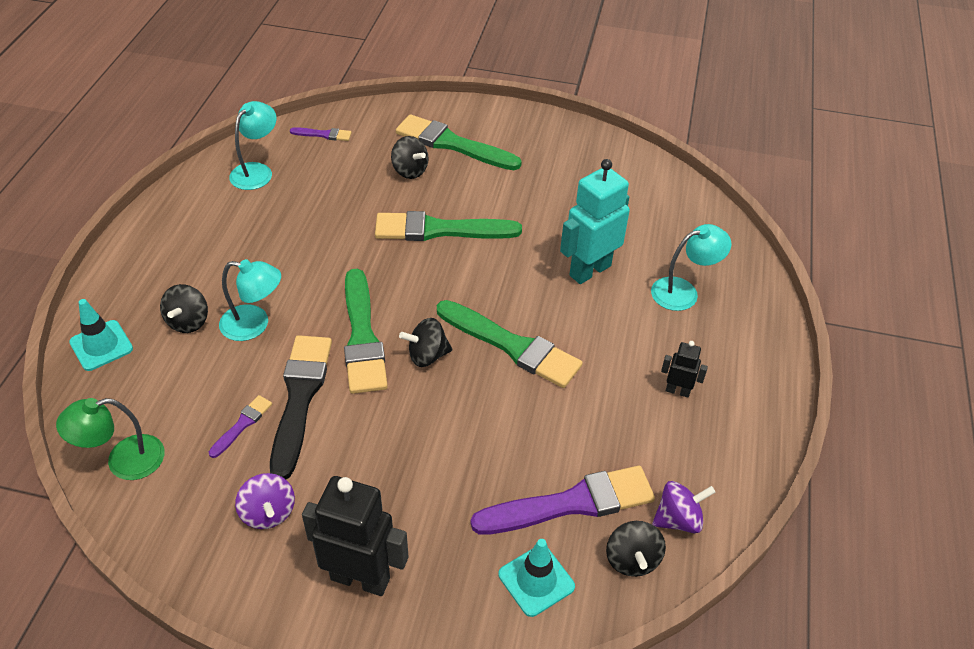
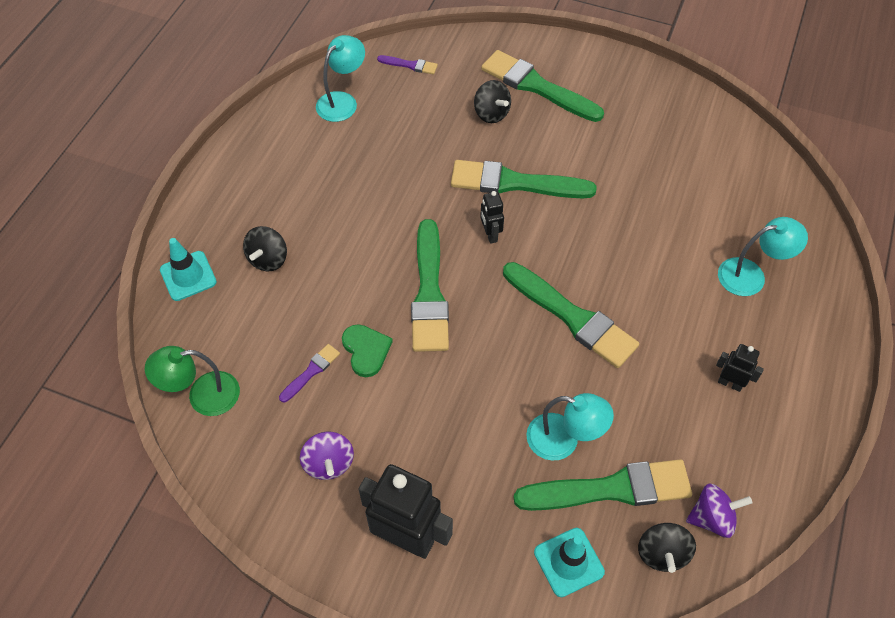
camera: 10 degrees right, 10 degrees up
(254, 325) = (329, 269): turquoise lamp -> turquoise lamp (563, 440)
(300, 398) = (366, 350): black brush -> green heart
(420, 278) = (490, 235): none -> black robot
(427, 355) = (489, 319): black spinning top -> none
(571, 503) = (611, 489): purple brush -> green brush
(589, 270) = (658, 242): turquoise robot -> none

